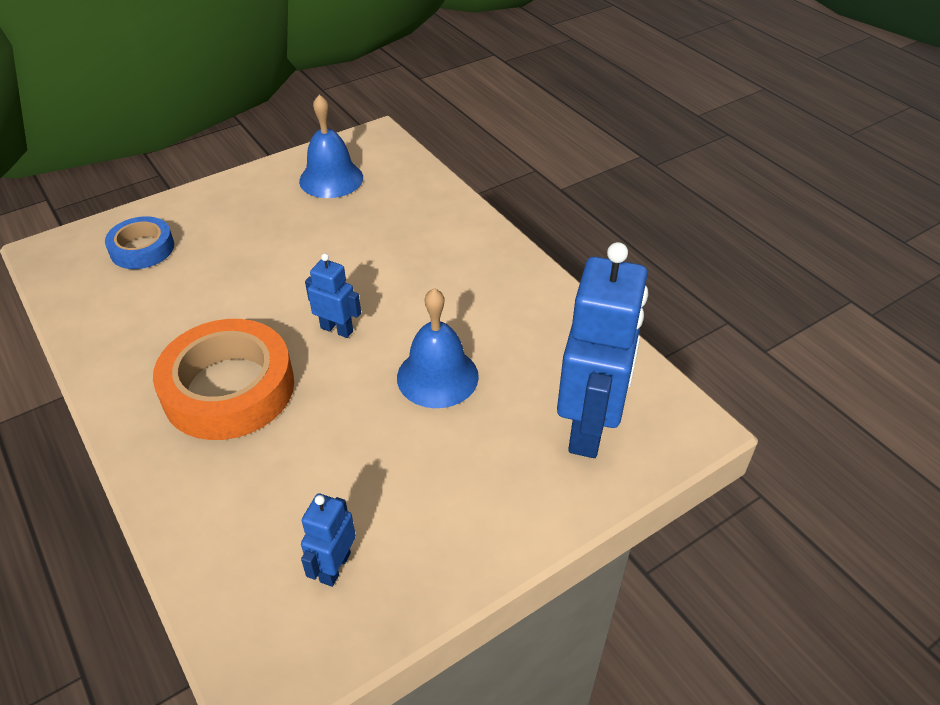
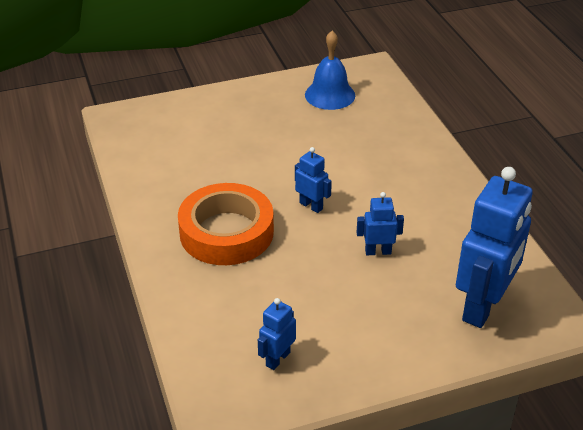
camera: 15 degrees right, 5 degrees down
(142, 249) = (181, 125): blue tape -> none
(437, 376) = (378, 251): blue bell -> blue robot

